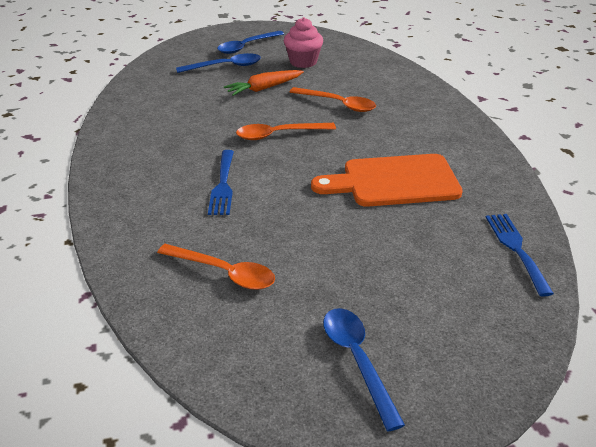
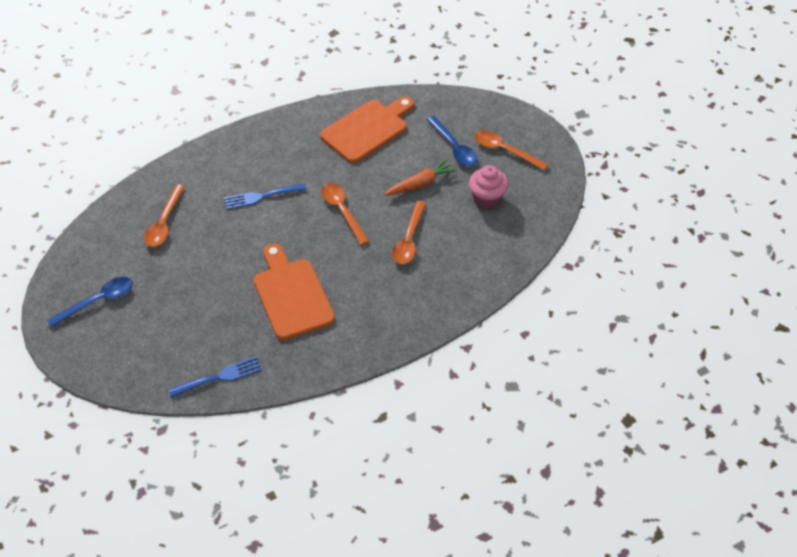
camera: 75 degrees right, 15 degrees up
(163, 105) = (367, 129): none -> orange cutting board
(246, 46) = (504, 150): blue spoon -> orange spoon
(264, 88) = (420, 183): orange carrot -> orange carrot turned 105 degrees clockwise

